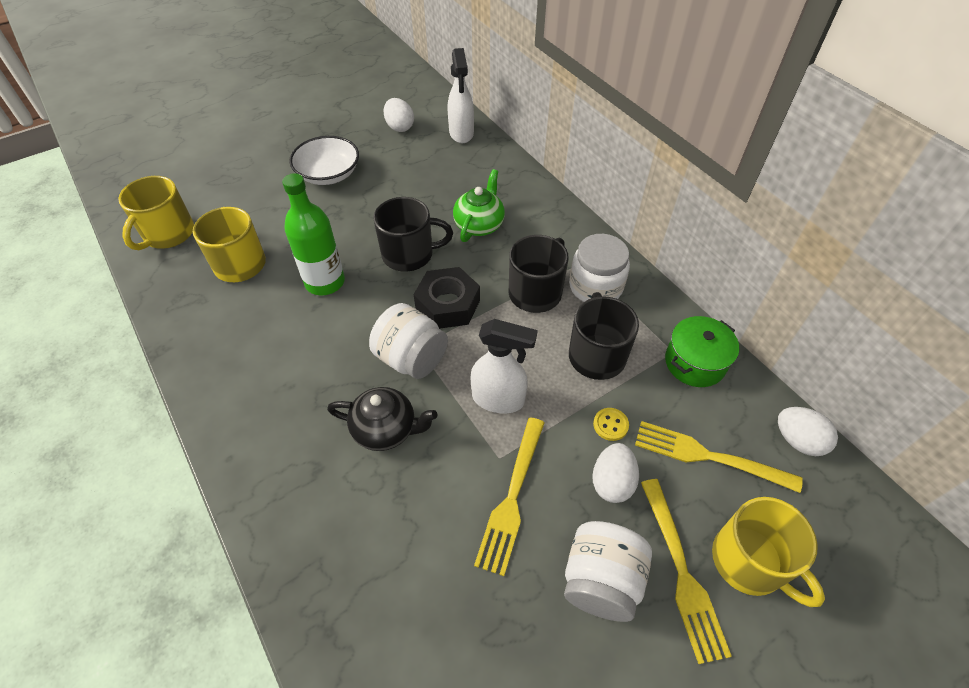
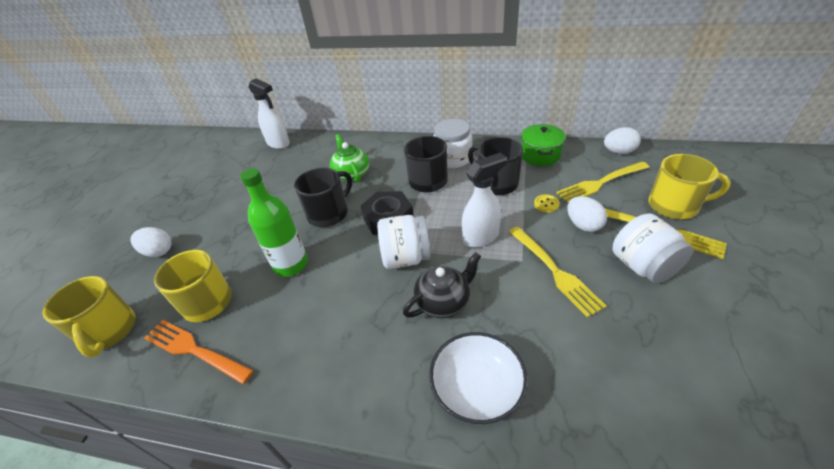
camera: 40 degrees left, 10 degrees down
(194, 299) = (194, 350): none -> orange fork
(328, 174) = (211, 212): white bowl -> white bowl (477, 387)
(399, 127) = (231, 162): white egg -> white egg (158, 251)

